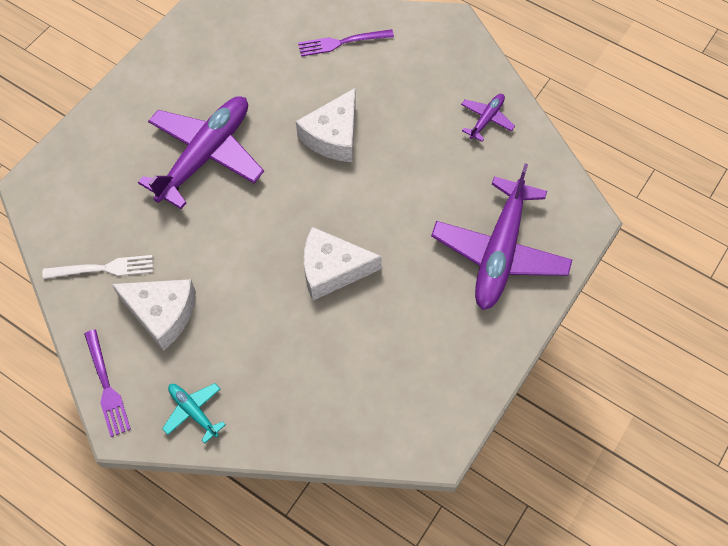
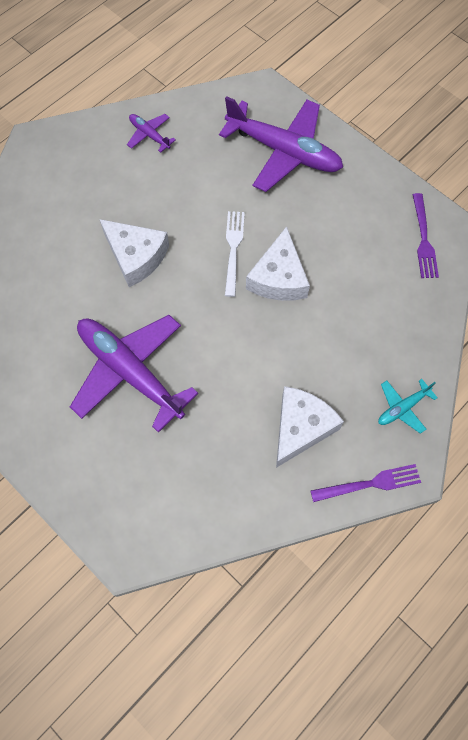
camera: 80 degrees left, 5 degrees up
(104, 268) = (242, 480): white fork -> white fork (233, 249)
(341, 43) = (27, 234): purple fork -> purple fork (424, 239)

